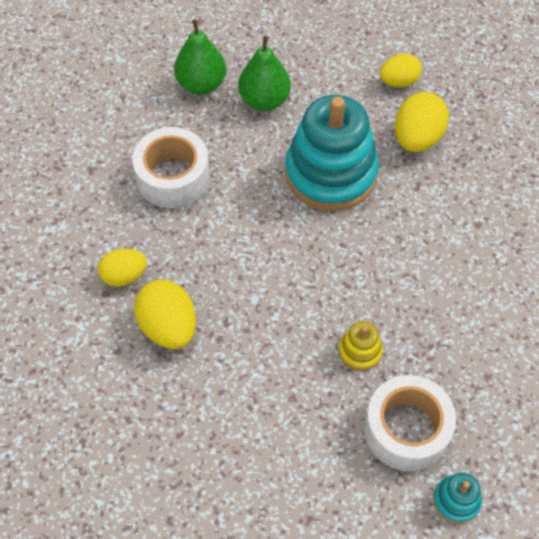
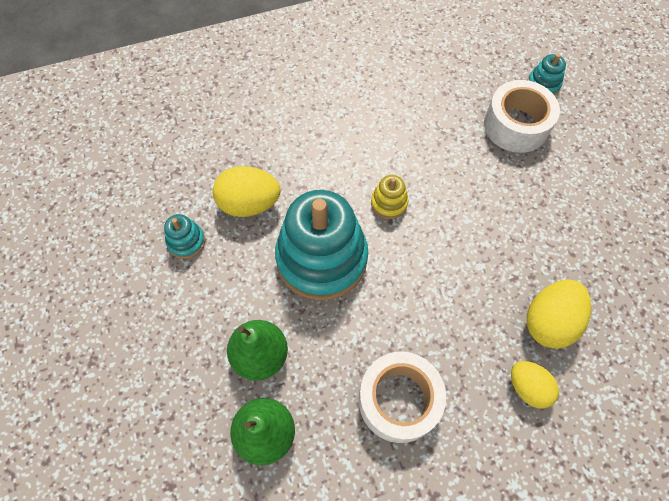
camera: 115 degrees left, 5 degrees up
(360, 351) = (477, 174): yellow stacking toy -> yellow stacking toy (389, 203)
(399, 82) = (186, 241): yellow egg -> turquoise stacking toy

